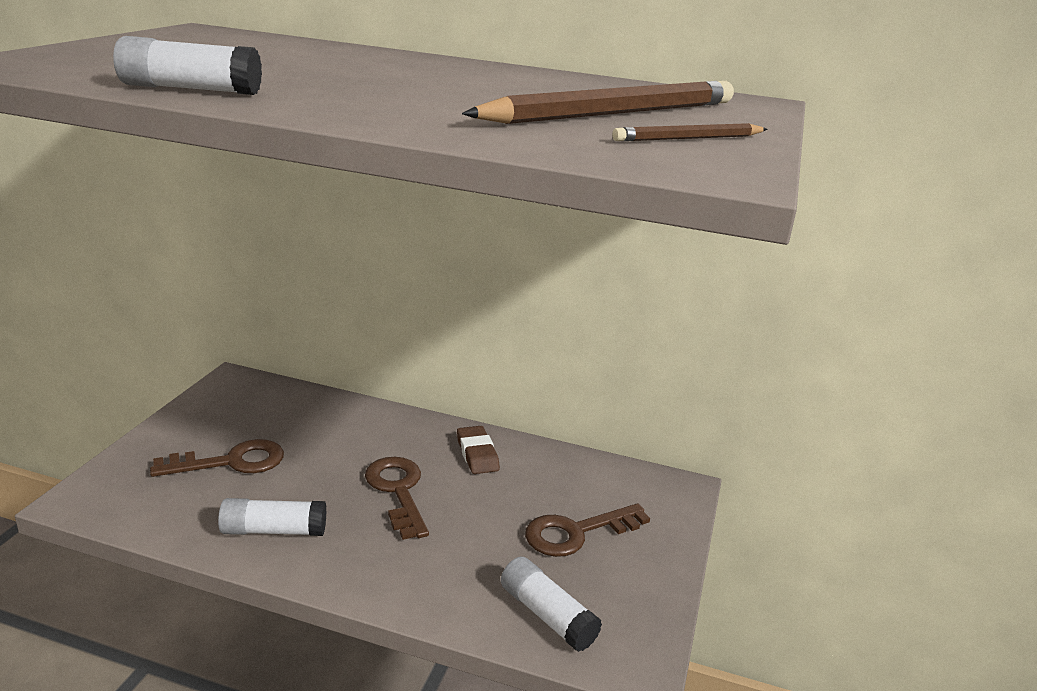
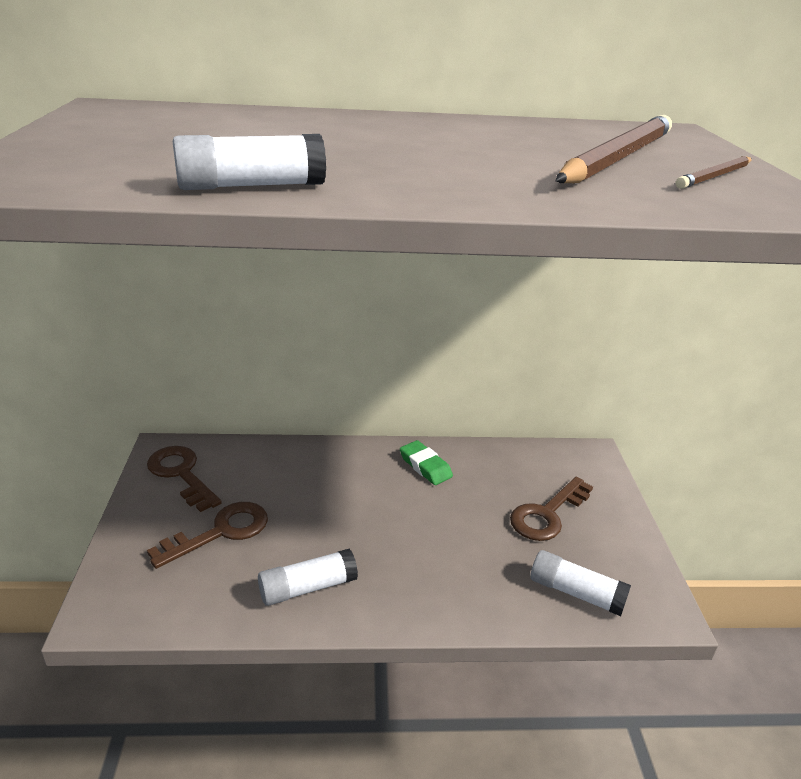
camera: 20 degrees left, 5 degrees up
(398, 491) = (386, 518): brown key -> brown key (181, 474)
(477, 454) = (425, 466): brown eraser -> green eraser

